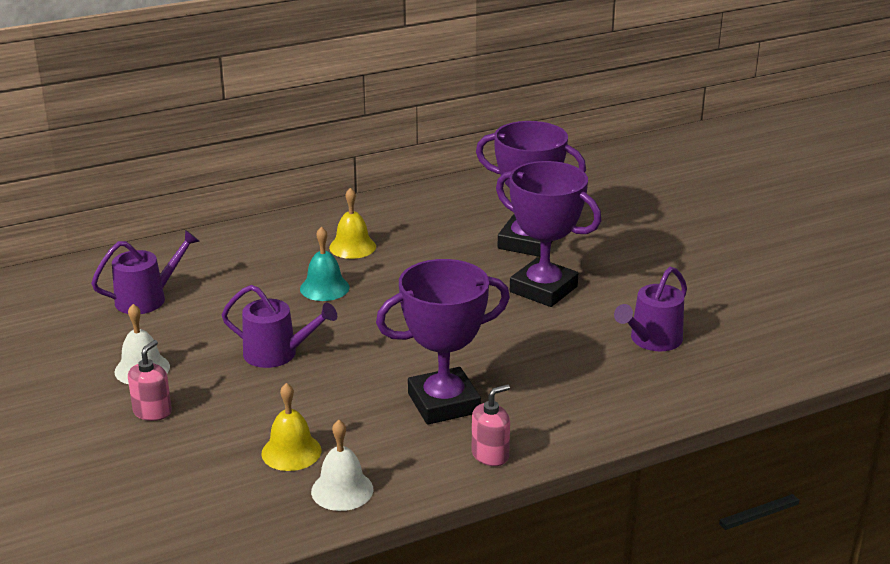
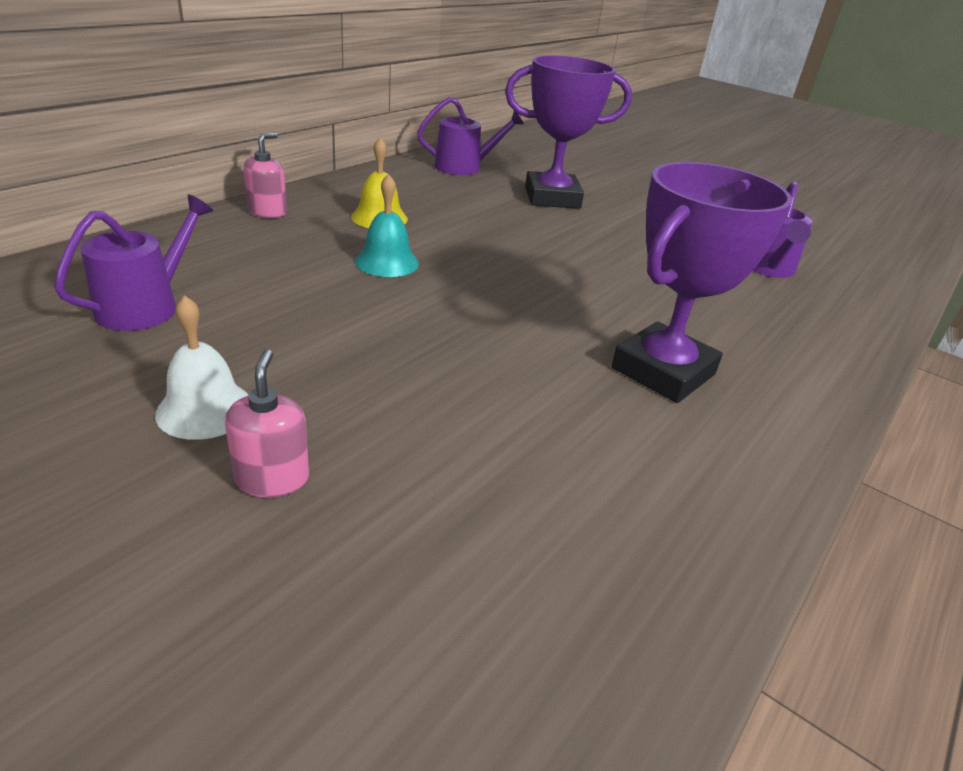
camera: 30 degrees left, 5 degrees up
(277, 354) = (397, 348): purple watering can -> purple watering can (463, 167)
(291, 452) = (551, 490): yellow bell -> none
(342, 490) = (683, 535): white bell -> none
(490, 455) = (789, 426): pink soap dispenser -> pink soap dispenser (268, 212)
(543, 289) = (616, 236): purple trophy -> none

